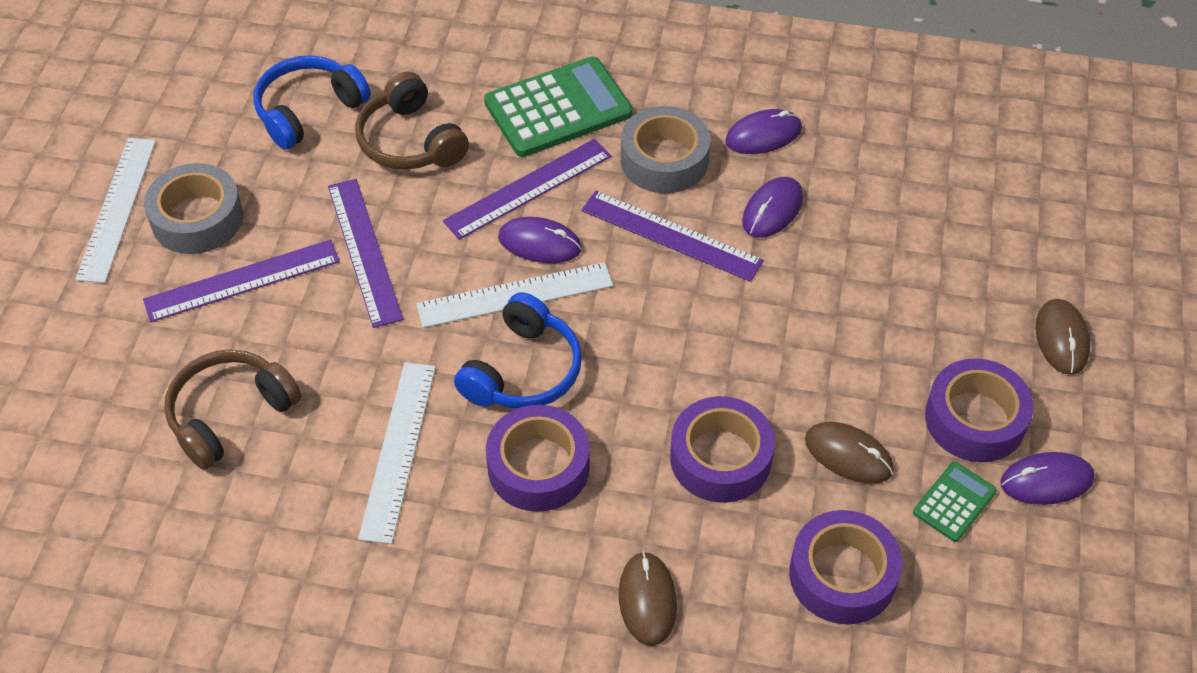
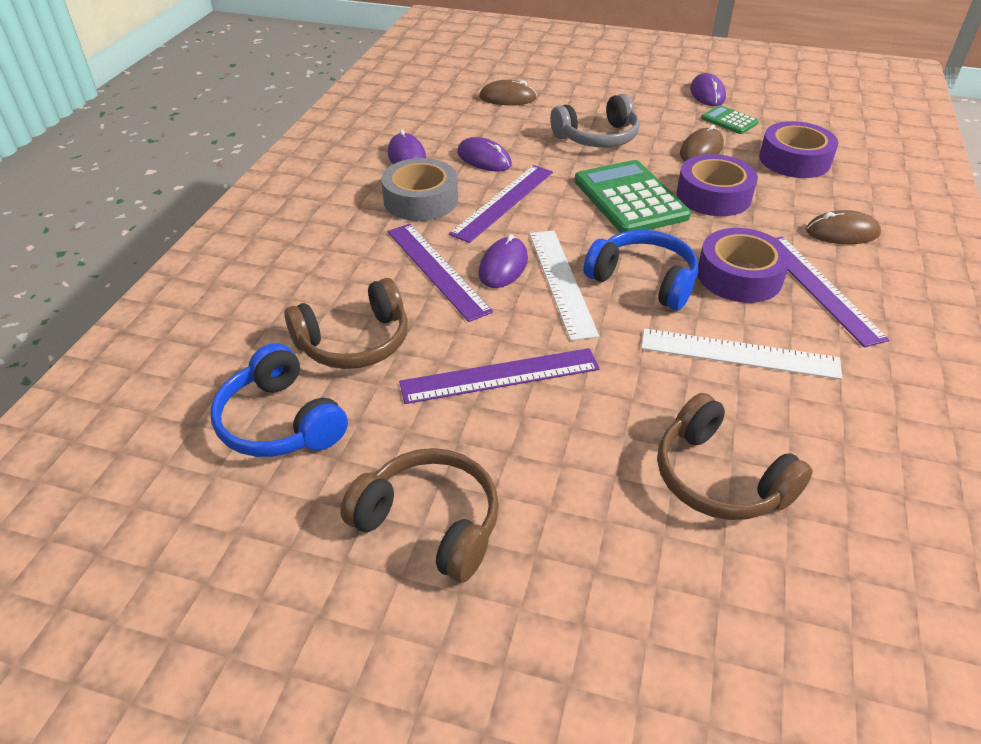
camera: 85 degrees left, 10 degrees down
(117, 208) = (396, 616): white ruler -> none
(197, 218) = (430, 523): grey tape -> brown headphones
(242, 280) = (533, 474): purple ruler -> purple ruler (819, 288)
(558, 108) = (342, 249): green calculator -> green calculator (630, 199)
(858, 330) = (597, 137): none -> grey headphones
(975, 419) = (666, 108): purple tape -> none
(1061, 339) = (602, 78): brown mouse -> brown mouse (507, 98)

